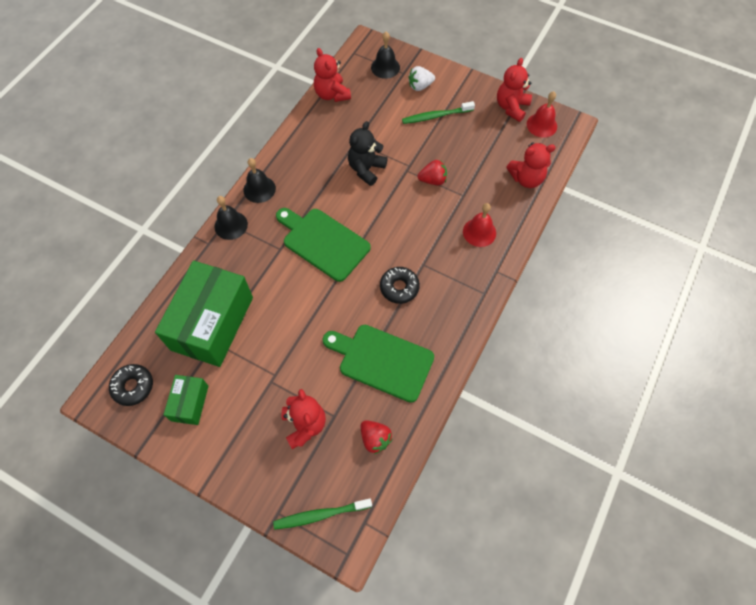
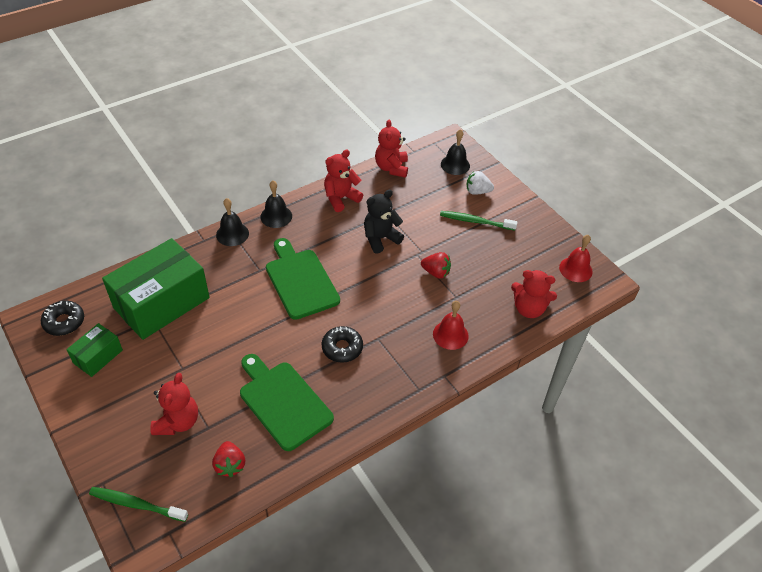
camera: 25 degrees right, 15 degrees down
(511, 107) = (555, 242): red teddy bear -> red teddy bear (341, 198)

